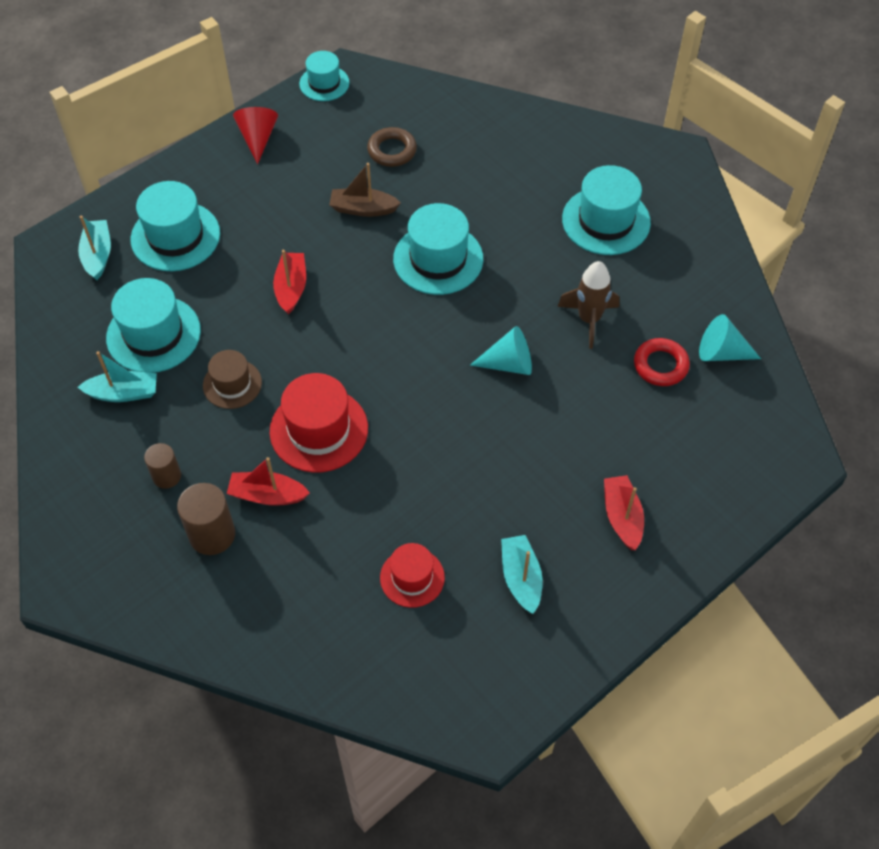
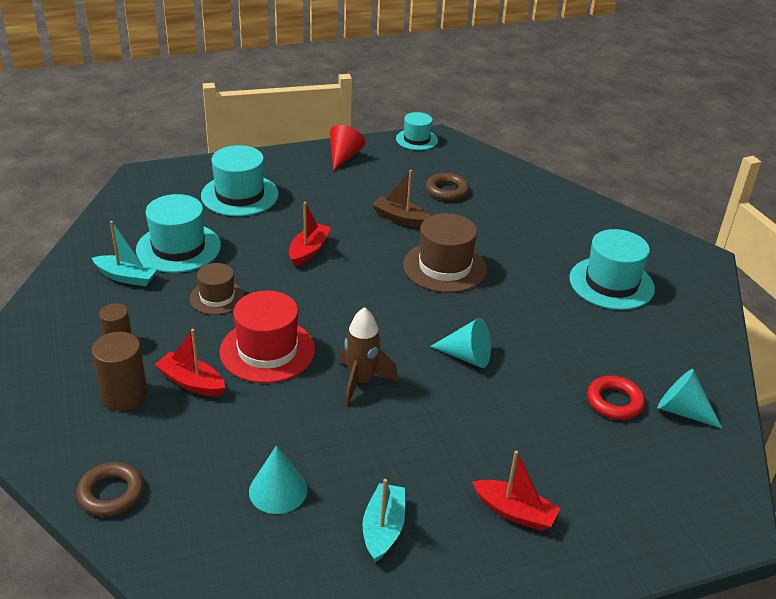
camera: 20 degrees right, 20 degrees down
(98, 255) = (173, 190): turquoise boat -> none
(266, 641) = (111, 493): none -> brown ring
(412, 577) = (278, 490): red hat -> turquoise cone
(438, 259) = (444, 267): turquoise hat -> brown hat
(589, 320) = (560, 347): brown rocket -> brown rocket (361, 382)
(622, 517) = (514, 512): red boat -> red boat turned 105 degrees clockwise

